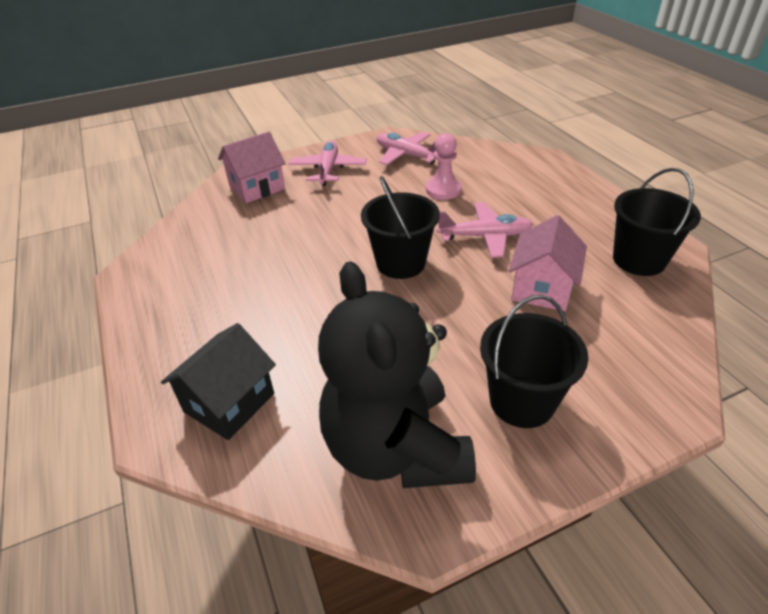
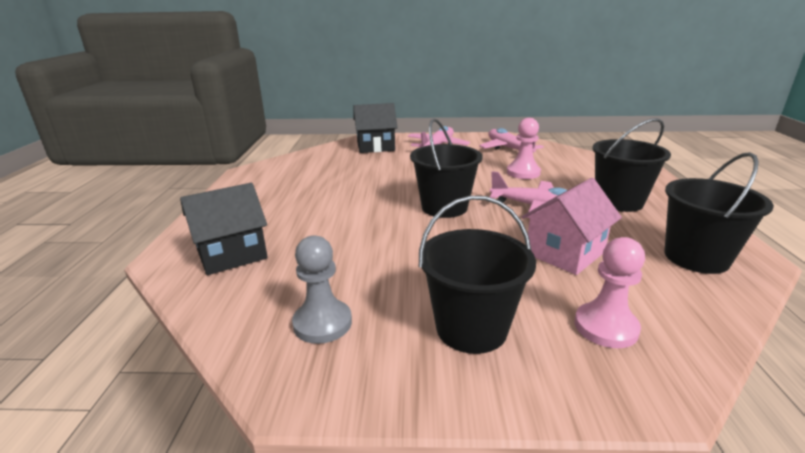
camera: 25 degrees right, 15 degrees down
(257, 187) = (375, 147): pink house -> black house
(396, 448) = (322, 323): black teddy bear -> grey pawn
(549, 208) = (618, 201): none -> black bucket
(615, 359) = (605, 327): none -> pink pawn

